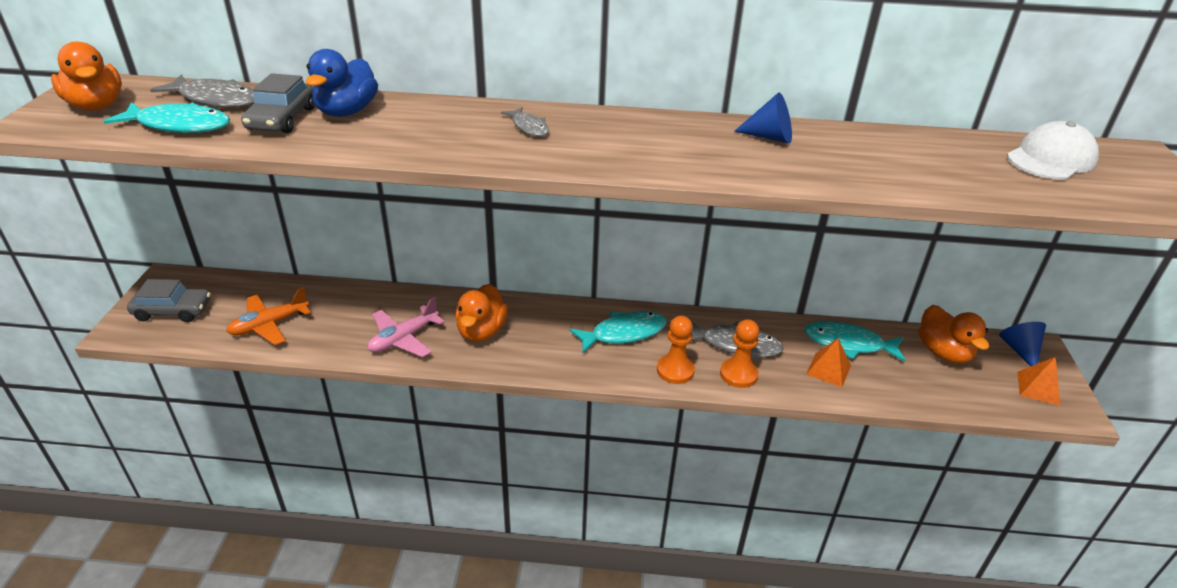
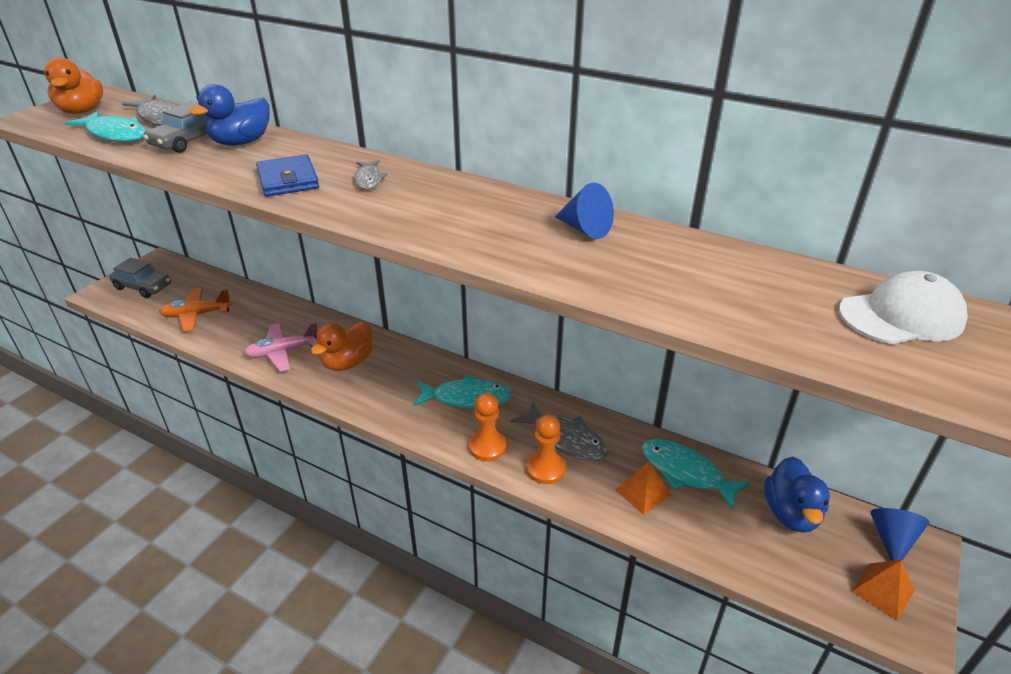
camera: 25 degrees right, 0 degrees up
(447, 141) = (288, 180): none -> blue wallet
(943, 352) = (791, 513): orange duck -> blue duck

